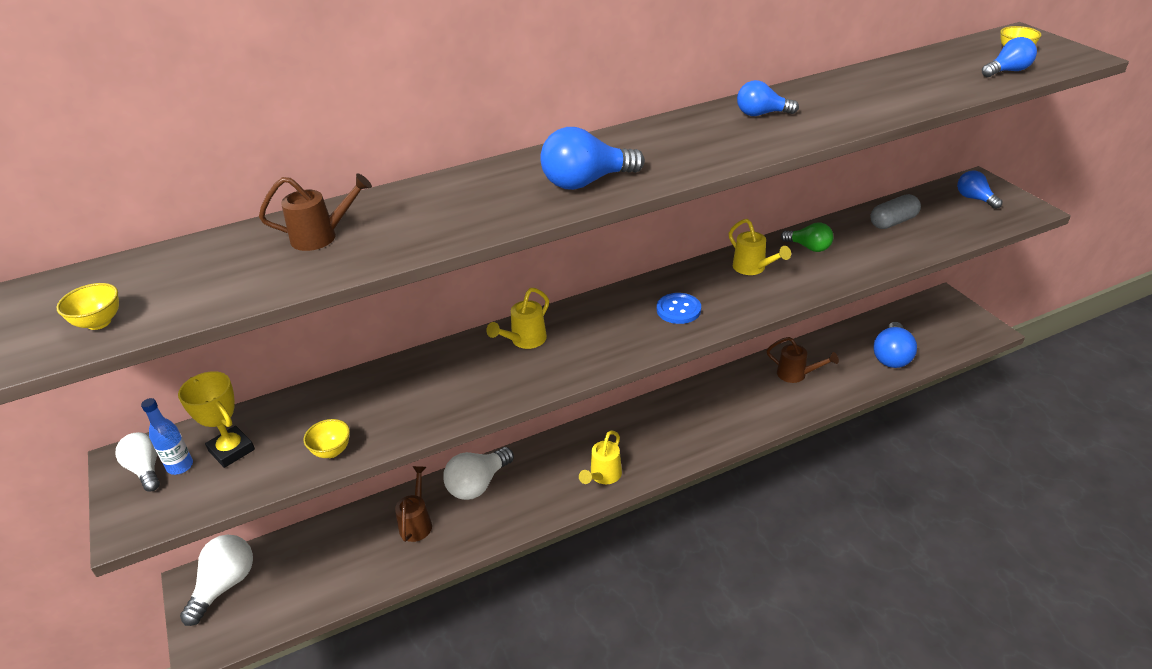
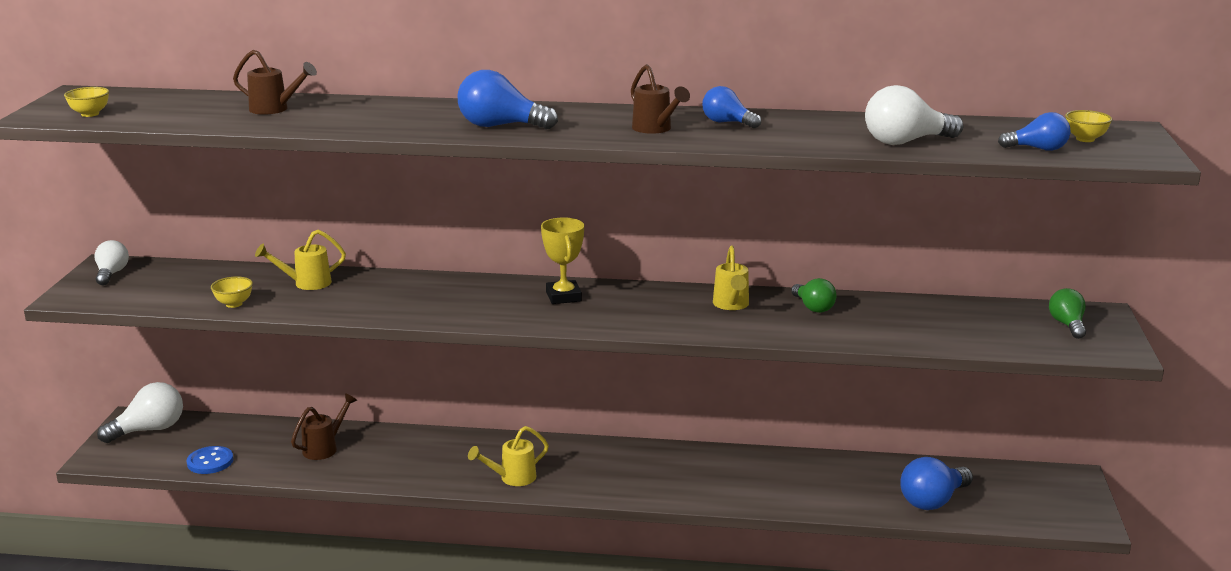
camera: 30 degrees right, 15 degrees down
(180, 466) = (133, 279): blue bottle -> none
(231, 450) = (173, 282): yellow trophy -> yellow trophy (563, 296)
(478, 484) = (401, 443): white light bulb -> white light bulb (905, 142)
(524, 341) = (458, 289): yellow watering can -> yellow watering can (306, 283)
(678, 310) = (616, 310): blue button -> blue button (210, 462)
(796, 375) = (802, 477): brown watering can -> brown watering can (655, 129)
(893, 222) = (937, 316): grey capsule -> none
(974, 199) = (1067, 325): blue light bulb -> green light bulb

